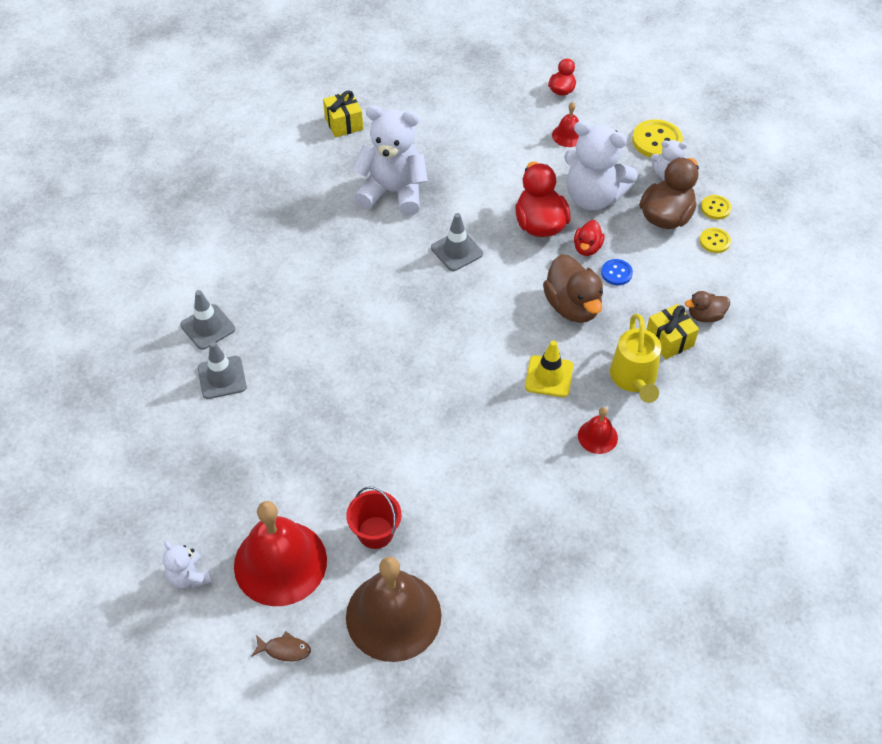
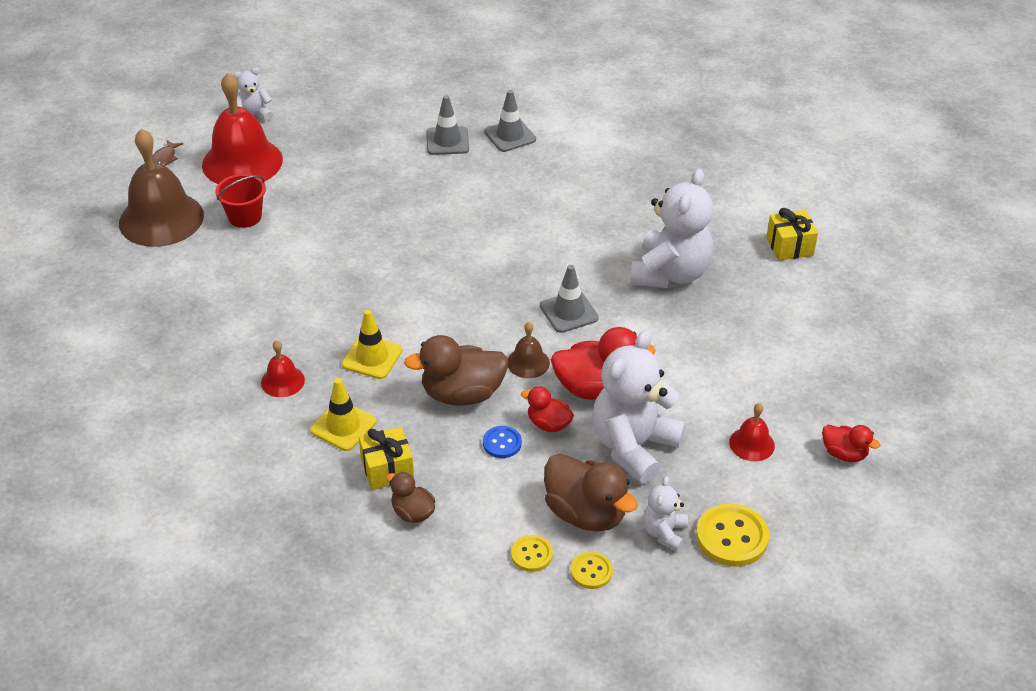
camera: 100 degrees right, 10 degrees down
(524, 269) = (528, 362): none -> brown bell
(634, 379) = (343, 426): yellow watering can -> yellow traffic cone
(705, 316) = (412, 513): brown duck -> brown duck turned 45 degrees counterclockwise

